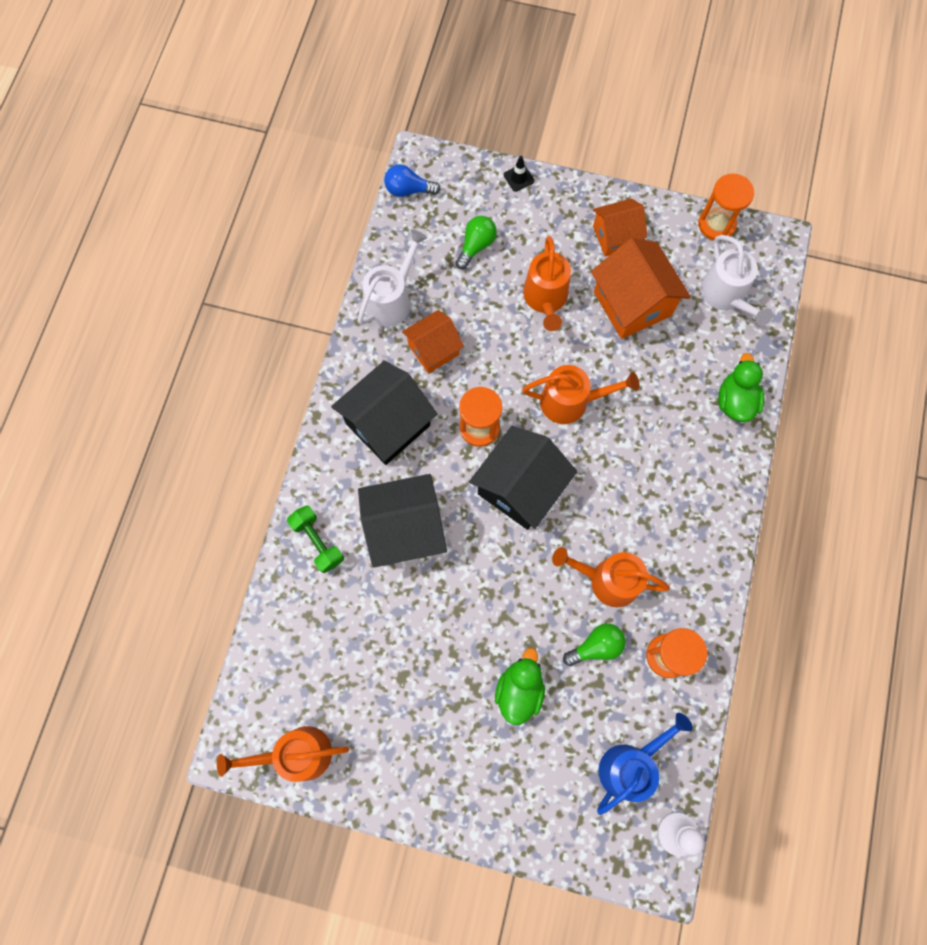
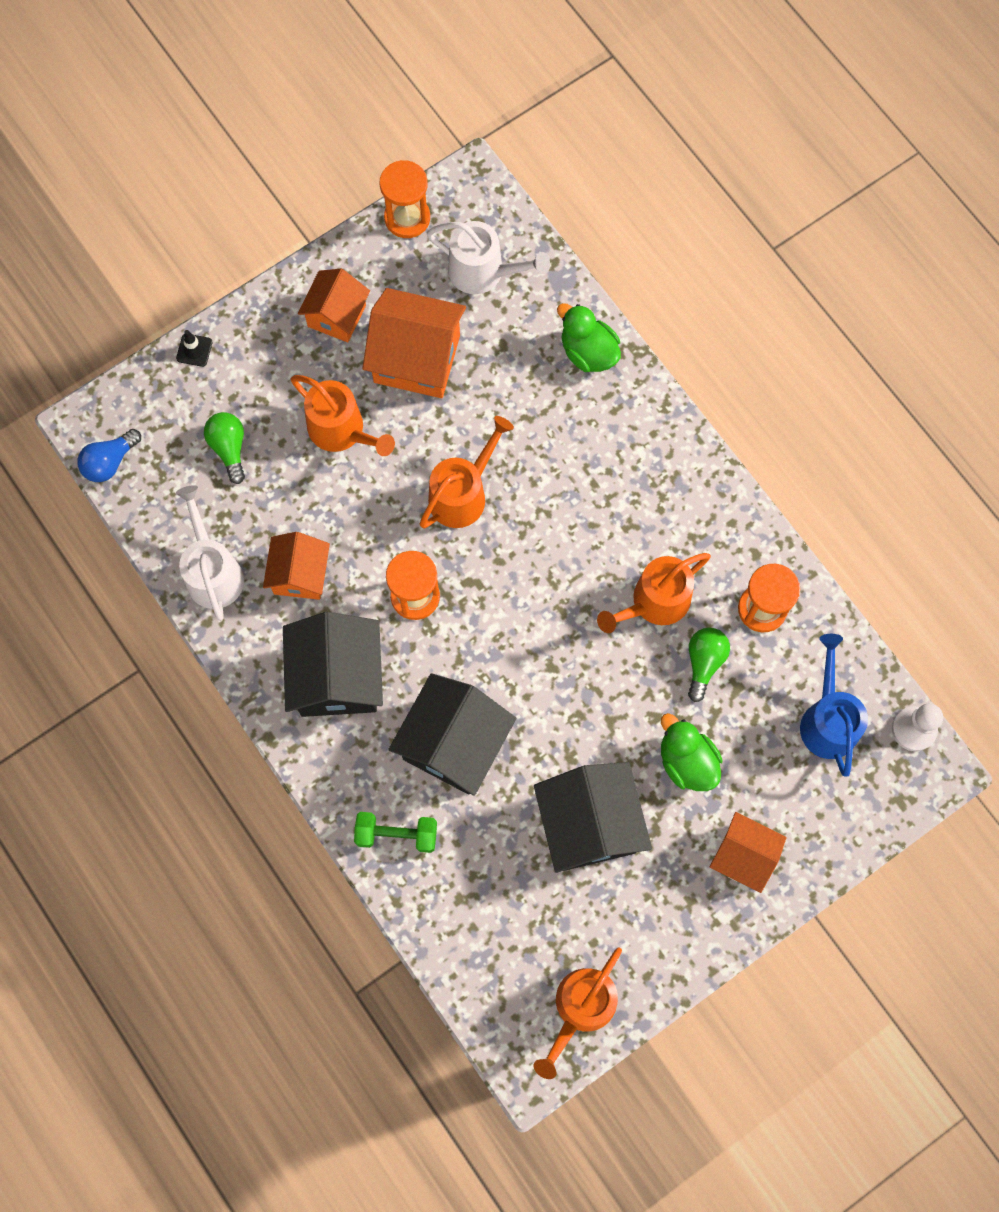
camera: 50 degrees left, 0 degrees up
(487, 782) = (743, 856): none -> orange house
(520, 487) = (504, 607): black house -> black house (589, 824)

